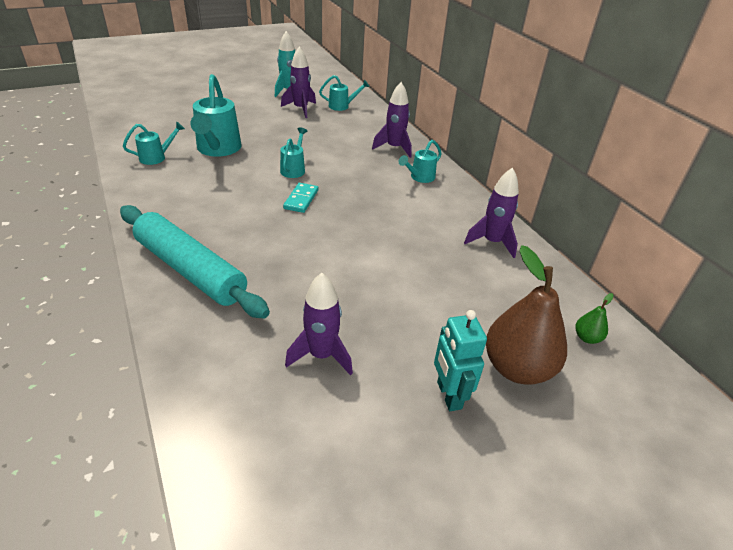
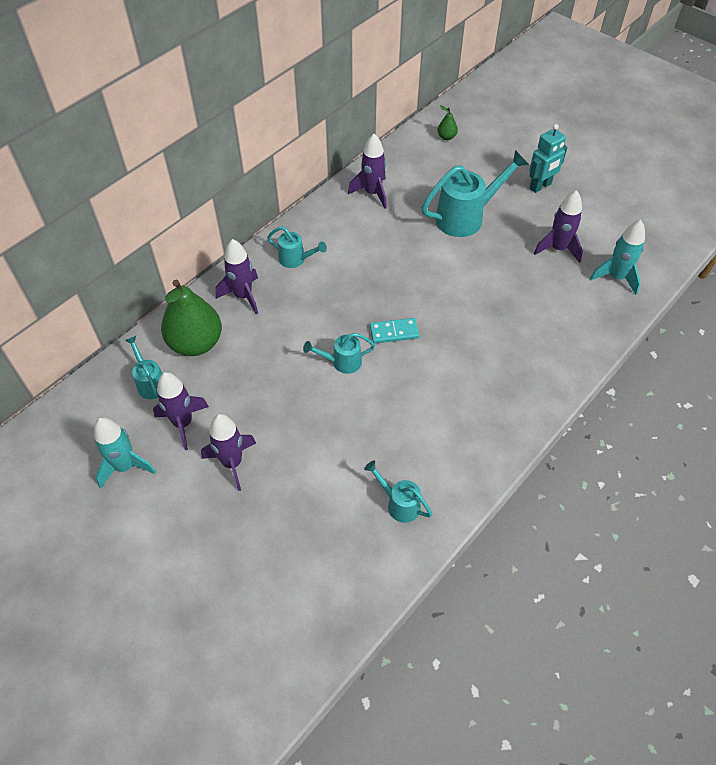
camera: 110 degrees left, 15 degrees up
(190, 270) = (542, 359): turquoise rolling pin -> none
(218, 149) = (343, 453): turquoise watering can -> turquoise watering can (466, 217)
(233, 391) = (616, 277): none -> turquoise rocket
(255, 116) = (232, 463): none -> purple rocket
(362, 124) = (196, 343): none -> green pear
(517, 368) = (496, 163): brown pear -> none

